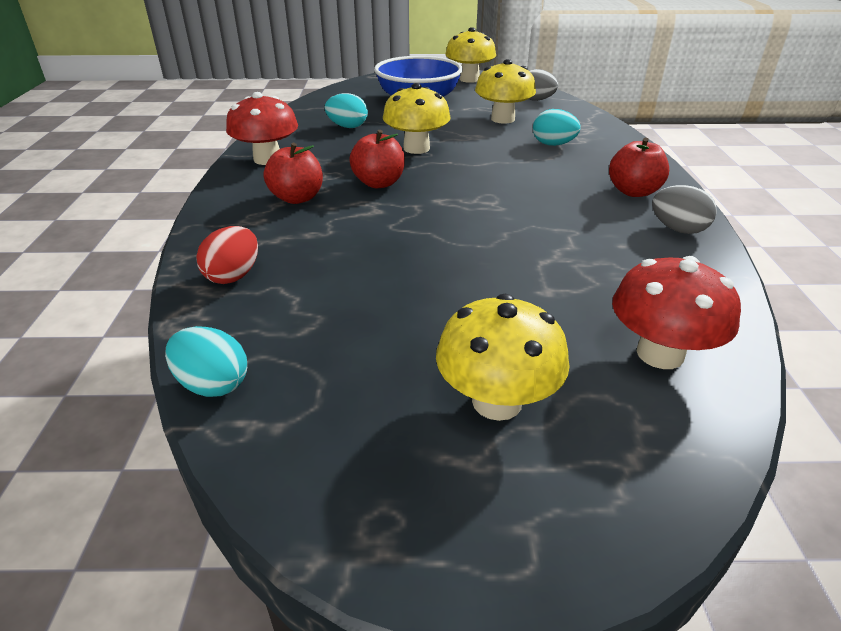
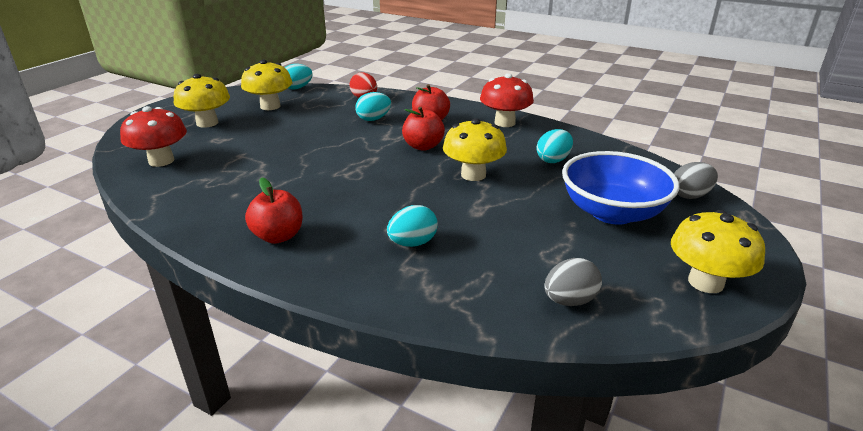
camera: 120 degrees right, 5 degrees down
(323, 237) = (373, 119): none -> turquoise egg
(502, 119) = (512, 243): yellow mushroom -> yellow mushroom (270, 106)
(677, 229) = (212, 224): grey egg -> grey egg (690, 195)

